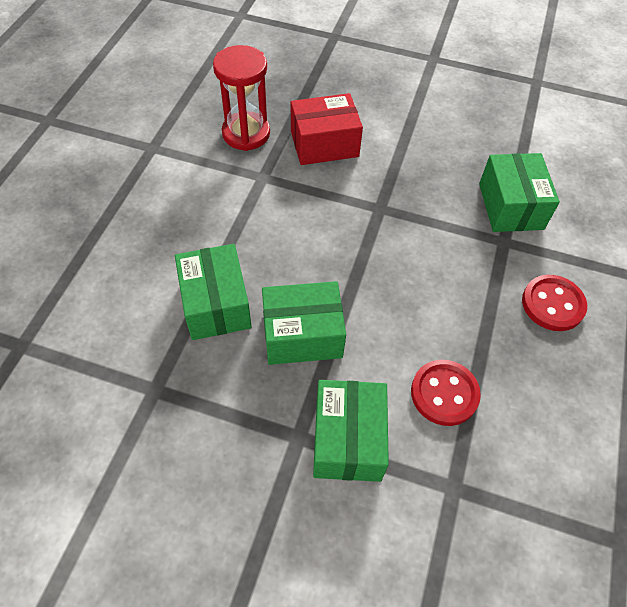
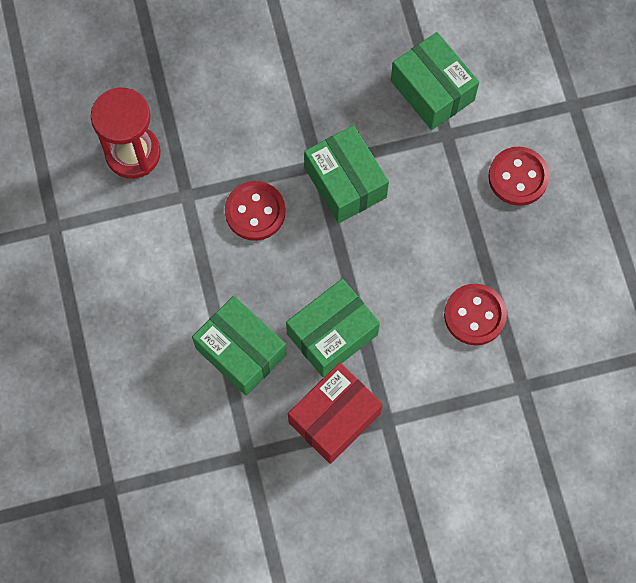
camera: 30 degrees left, 15 degrees up
(306, 213) = (255, 212): none -> red button
(324, 144) = (218, 120): red box -> red box (334, 418)
(348, 439) = (424, 399): green box -> green box (345, 182)

